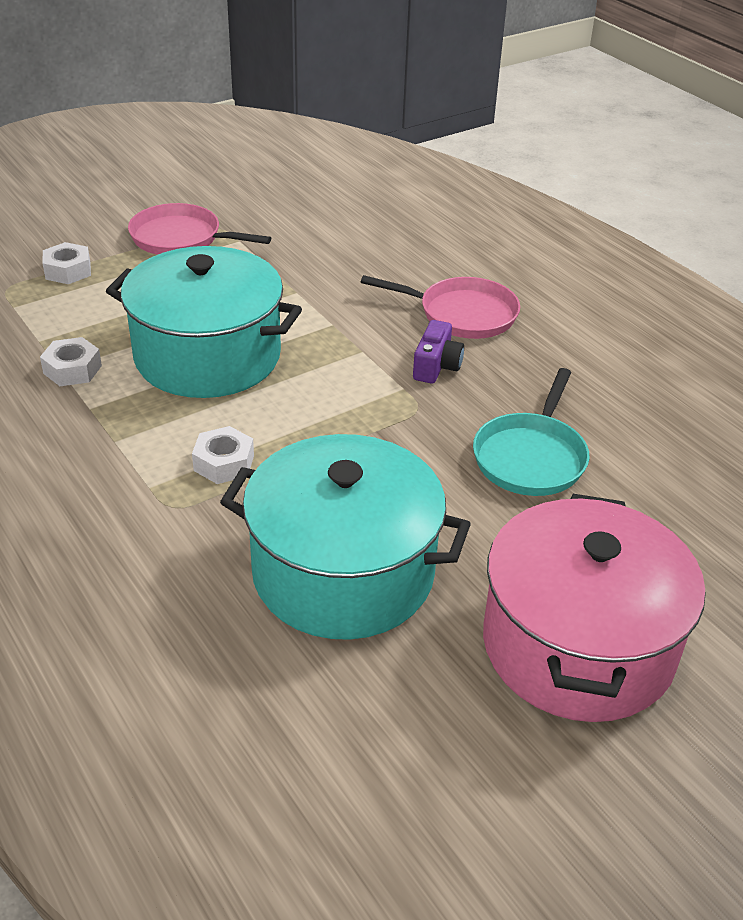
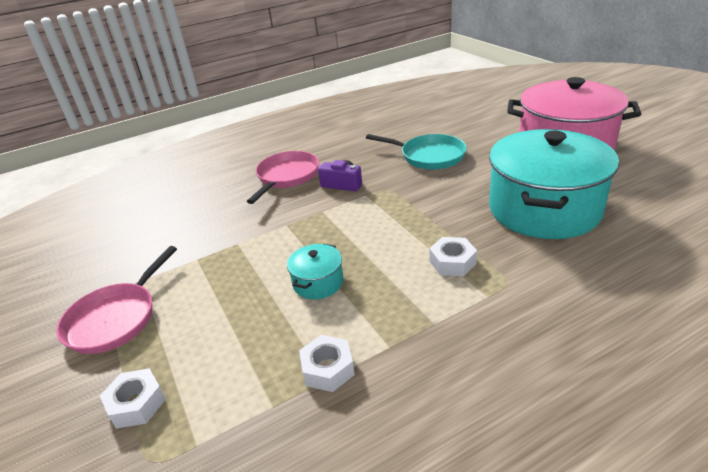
camera: 80 degrees left, 5 degrees down
(207, 356) = (318, 282): turquoise pot -> turquoise pot, size x0.42

